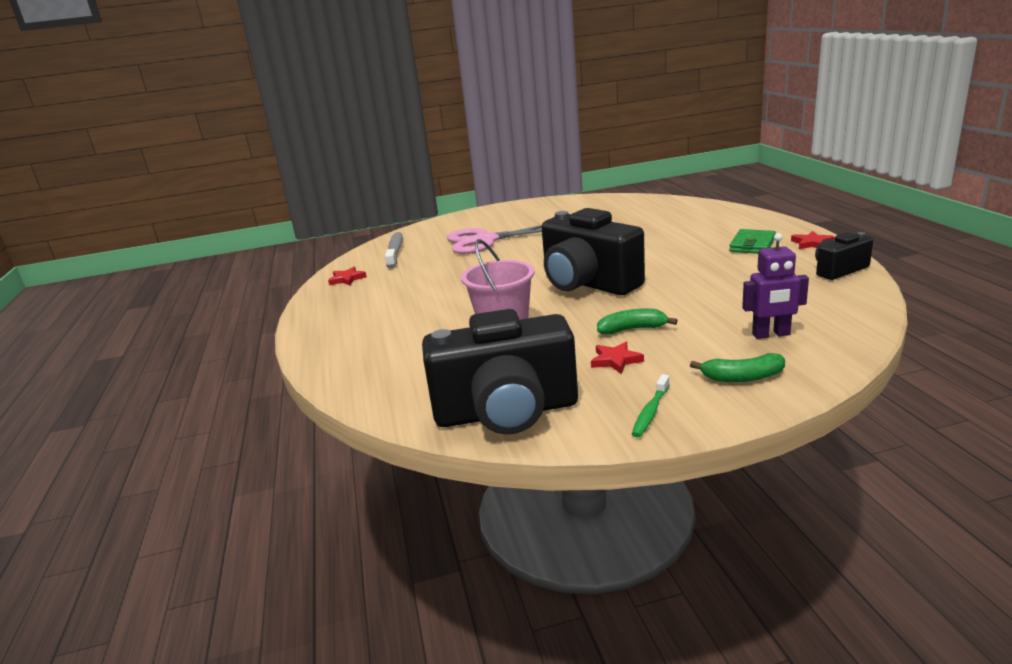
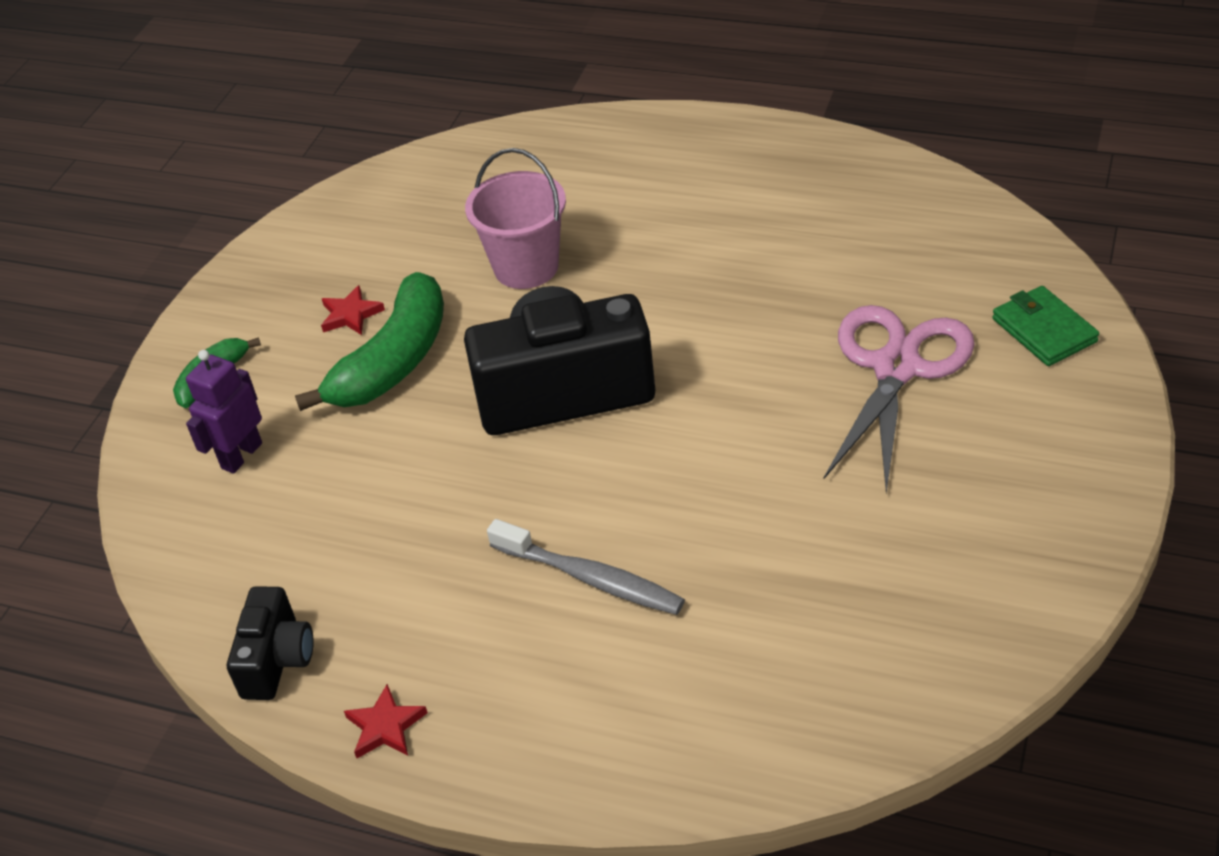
camera: 125 degrees right, 20 degrees up
(347, 279) = (877, 183): red star -> none
(395, 251) = (965, 255): grey toothbrush -> grey toothbrush (591, 578)
(506, 412) = (360, 211): black camera -> none
(632, 329) = (393, 361): green banana -> green banana, size x1.90
(650, 412) = (247, 291): green toothbrush -> none
(752, 245) = (472, 653): green wallet -> green wallet (1044, 330)

